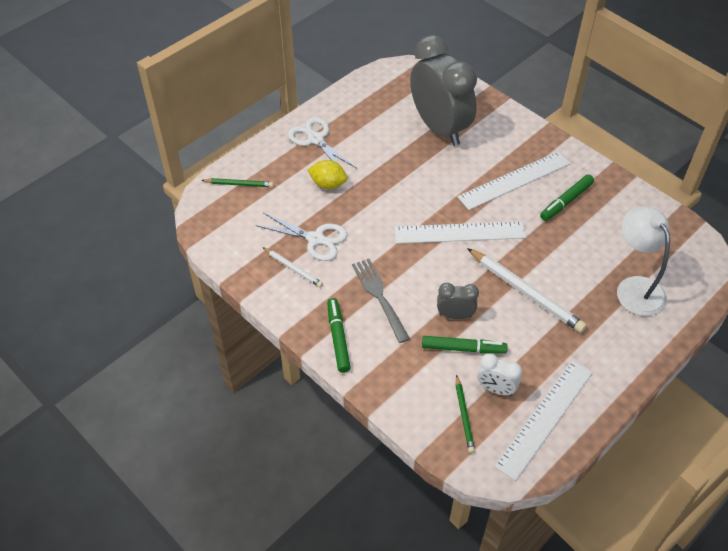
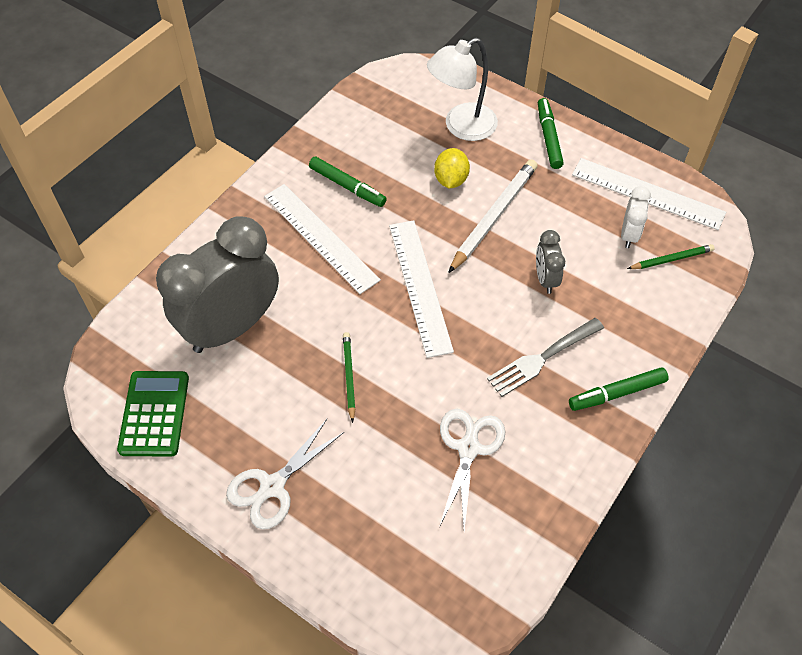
camera: 100 degrees left, 5 degrees up
(239, 184) = (385, 579): green pencil -> green pencil (349, 376)
(293, 268) = (526, 466): white pencil -> none
(328, 184) = (363, 451): yellow lemon -> yellow lemon (451, 180)
(380, 90) = (154, 414): none -> green calculator
(463, 348) = (588, 267): green marker -> green marker (548, 138)

